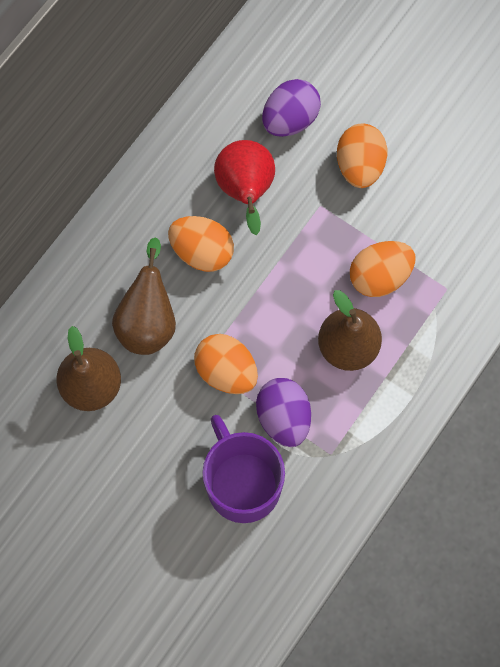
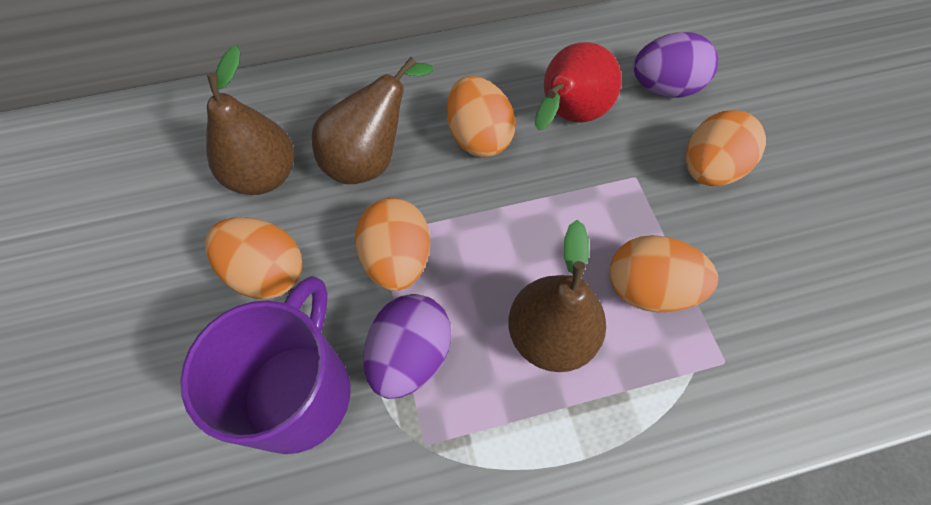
camera: 40 degrees right, 10 degrees down
(158, 439) = (267, 272): none -> orange egg

